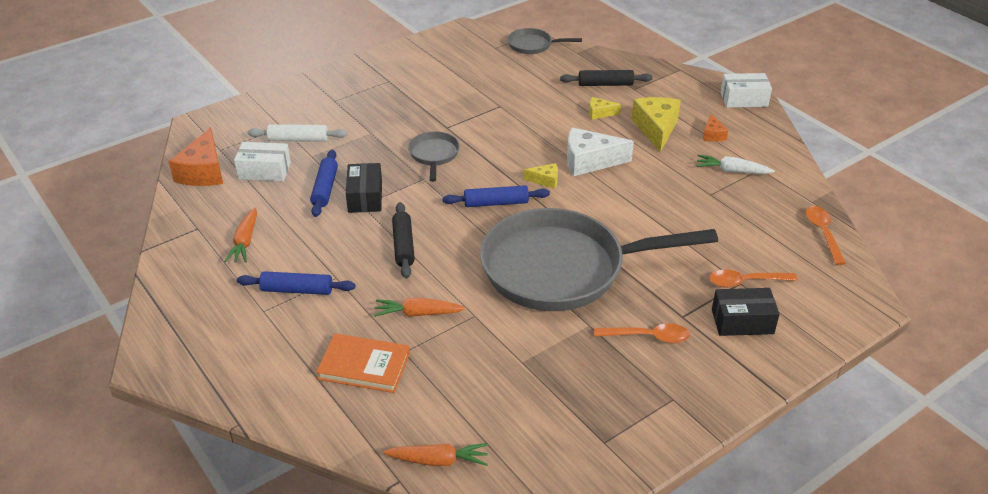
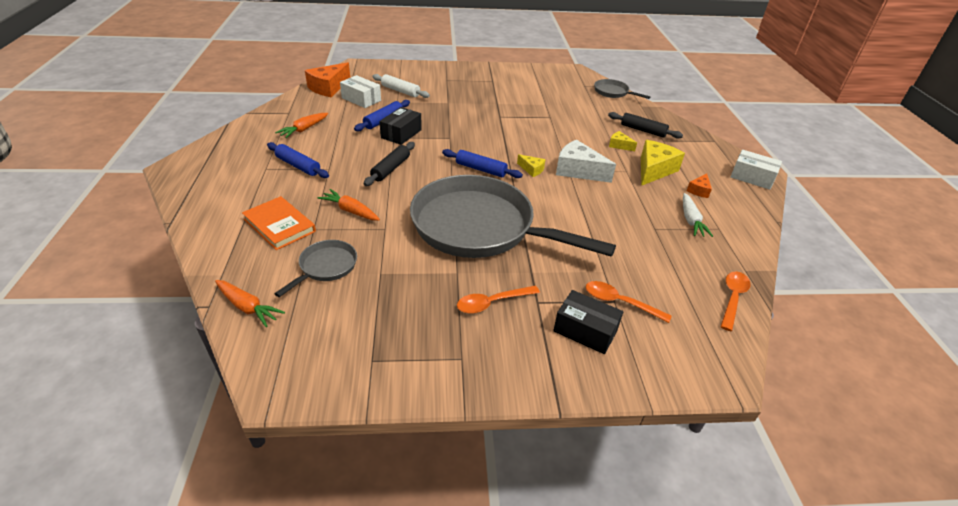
camera: 30 degrees right, 0 degrees up
(434, 155) = (472, 128): grey pan -> grey pan (326, 267)
(647, 337) = (492, 303): orange spoon -> orange spoon turned 120 degrees clockwise
(732, 171) = (691, 220): white carrot -> white carrot turned 135 degrees counterclockwise

